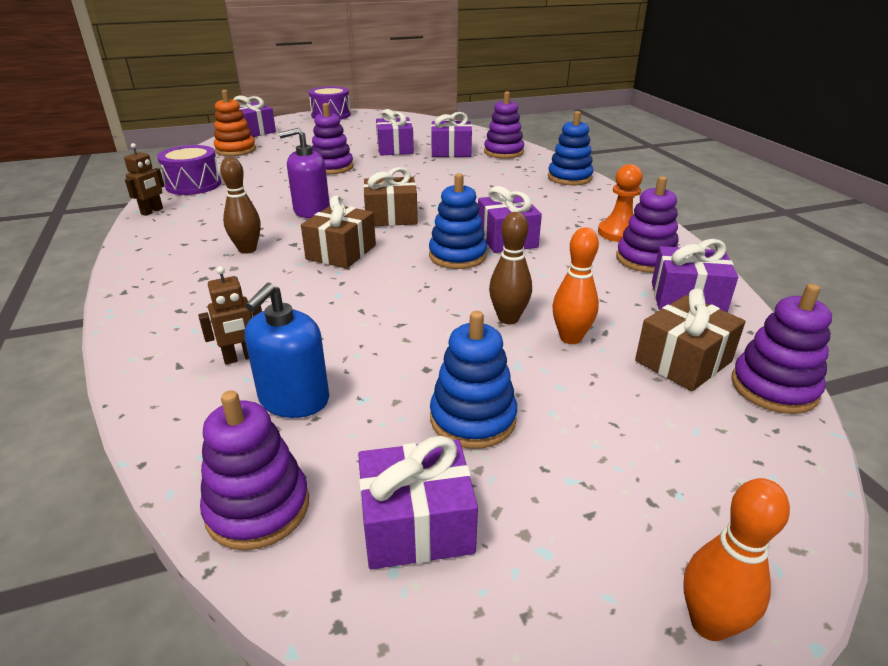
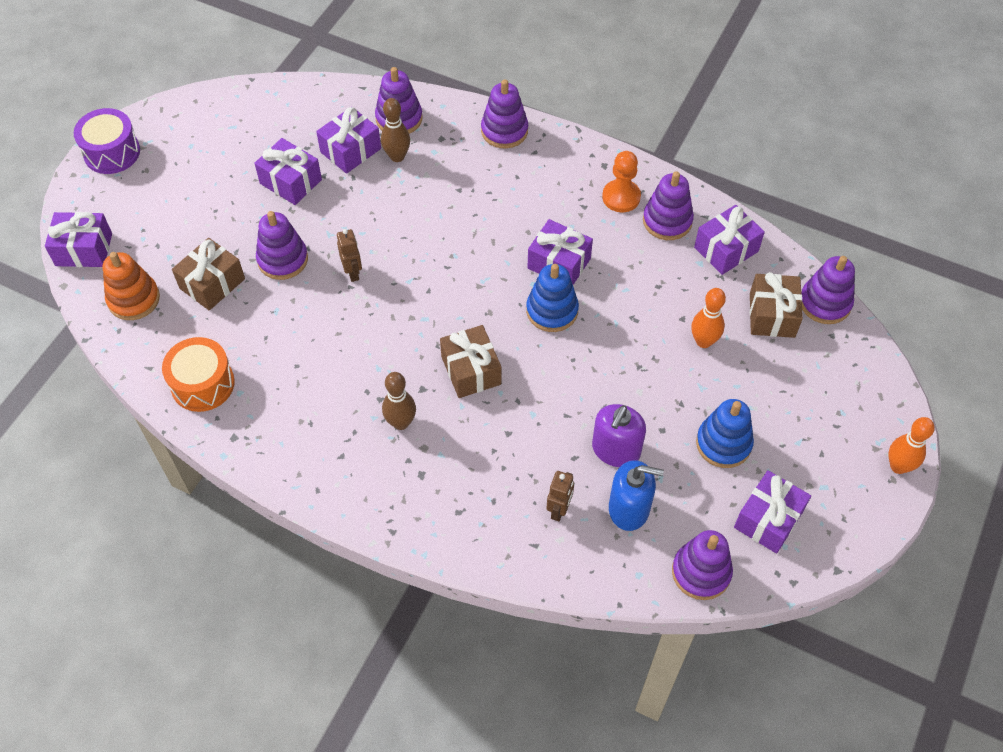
camera: 45 degrees left, 25 degrees up
(152, 211) = (239, 445): brown robot -> brown robot (353, 272)
(193, 185) = (203, 384): purple drum -> orange drum
(294, 399) = (629, 508): blue soap dispenser -> blue soap dispenser turned 60 degrees counterclockwise
(311, 210) = (370, 338): purple soap dispenser -> purple soap dispenser (616, 450)
(391, 217) = (443, 298): brown gift -> brown gift (212, 283)
(508, 318) = (655, 351): brown bowling pin -> brown bowling pin (397, 156)
(569, 178) = (504, 131): blue stacking toy -> purple stacking toy

